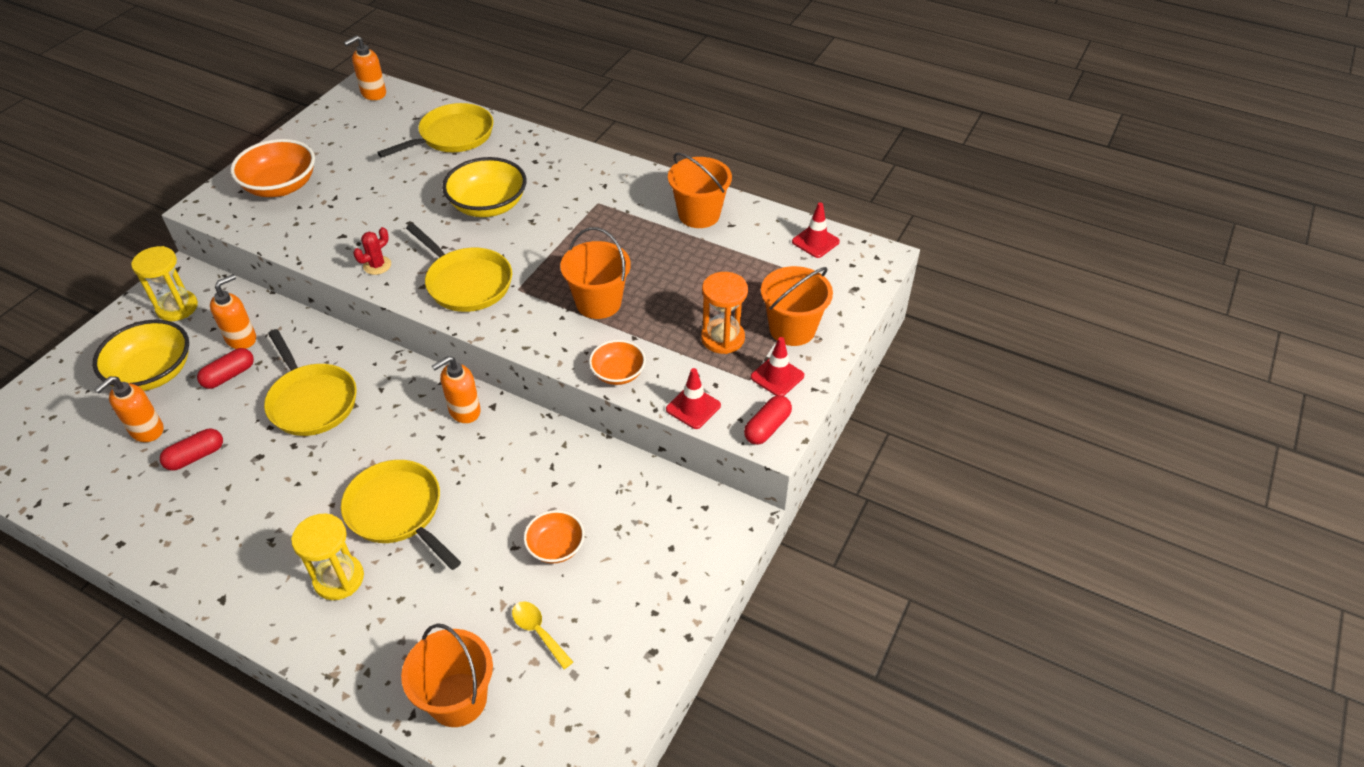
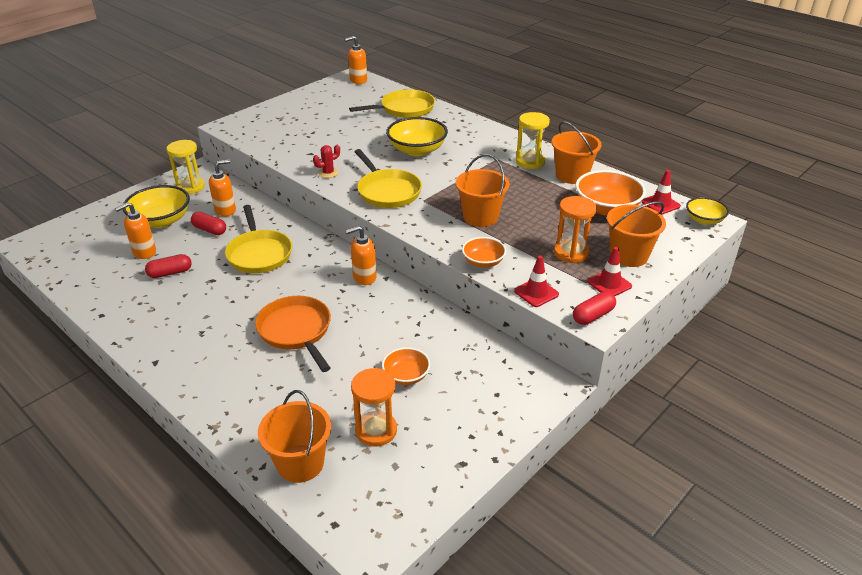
camera: 15 degrees right, 10 degrees down
(229, 375) = (209, 230): red capsule -> red capsule turned 60 degrees clockwise
(281, 186) = (279, 122): orange bowl -> orange bowl (606, 208)
(339, 579) = (240, 365): yellow hourglass -> yellow hourglass (530, 162)
(398, 511) = (296, 331): yellow pan -> orange pan
(538, 632) = (376, 430): yellow spoon -> orange hourglass
(870, 257) = (704, 220): none -> yellow bowl

